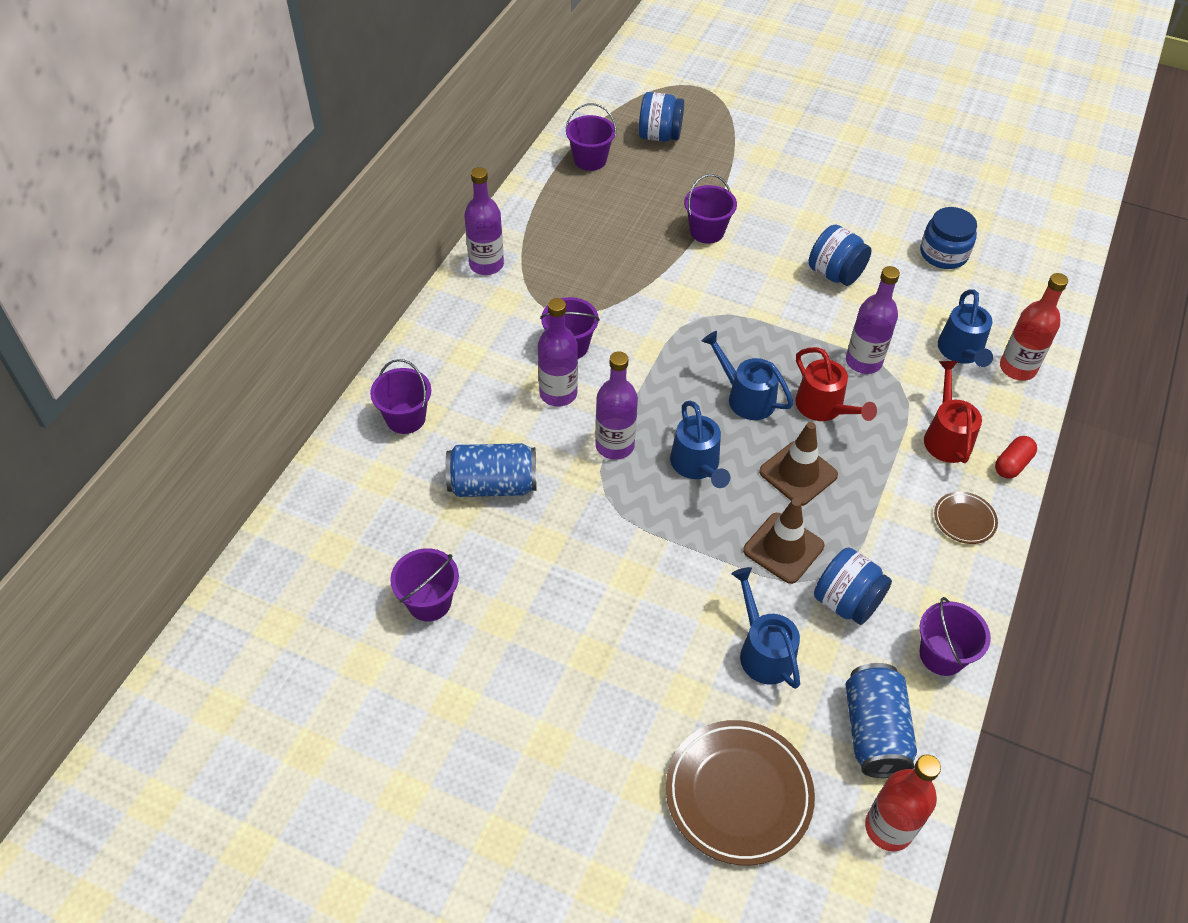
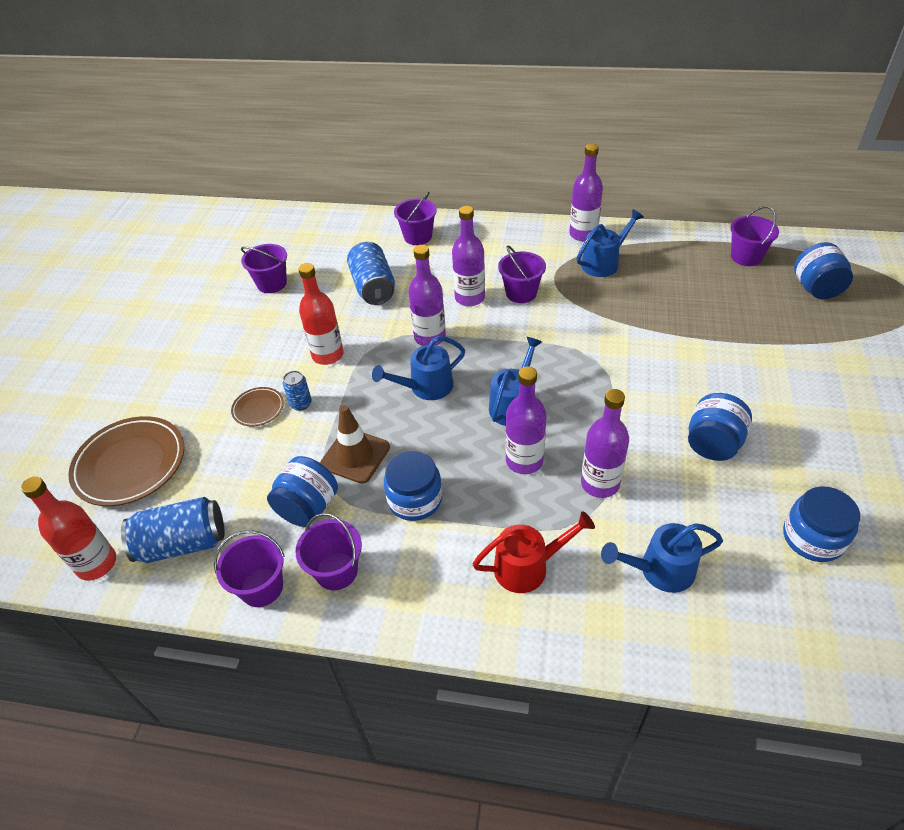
camera: 80 degrees right, 5 degrees down
(686, 591) = (301, 404): none -> blue can
(707, 231) = (708, 343): purple bucket -> purple bucket (336, 571)
(763, 650) = (253, 458): blue watering can -> blue watering can (604, 263)
(798, 473) = (439, 453): brown traffic cone -> none
(824, 408) = (524, 461): red watering can -> purple bottle
(854, 505) = (415, 499): none -> blue jar
(964, 520) = (423, 593): brown plate -> brown plate (258, 408)
(1012, 464) = (512, 634): red capsule -> none
(1017, 368) = (664, 631): red bottle -> red bottle (327, 355)

